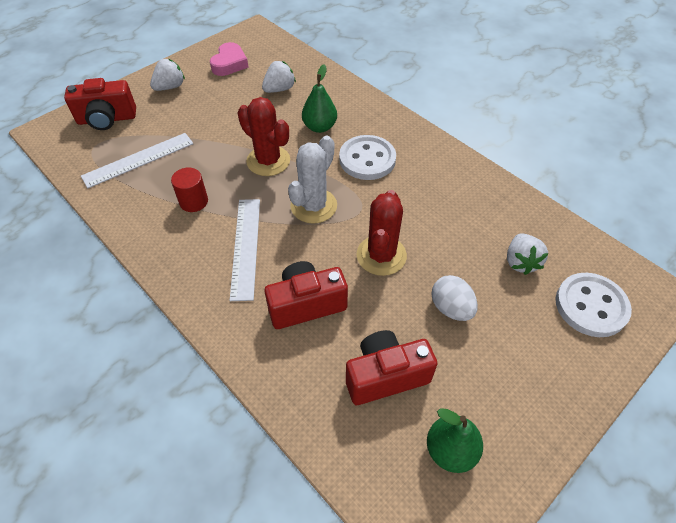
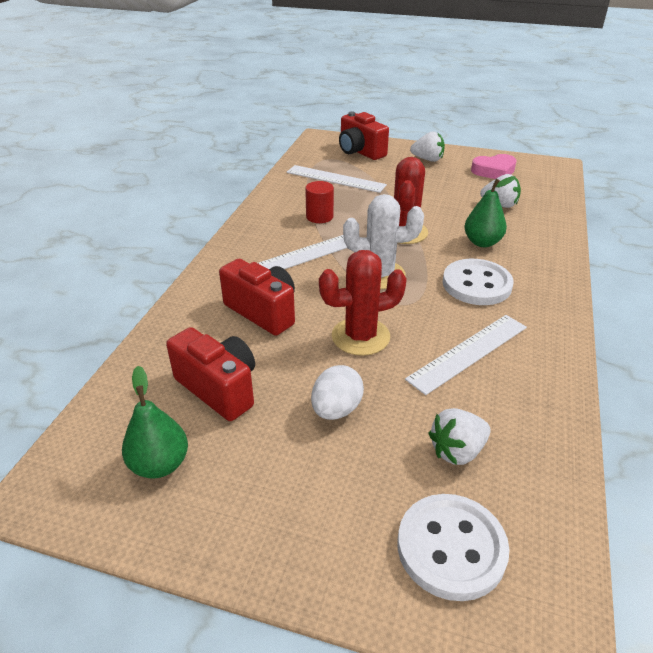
camera: 60 degrees right, 15 degrees down
(436, 206) = (468, 352): none -> white ruler

